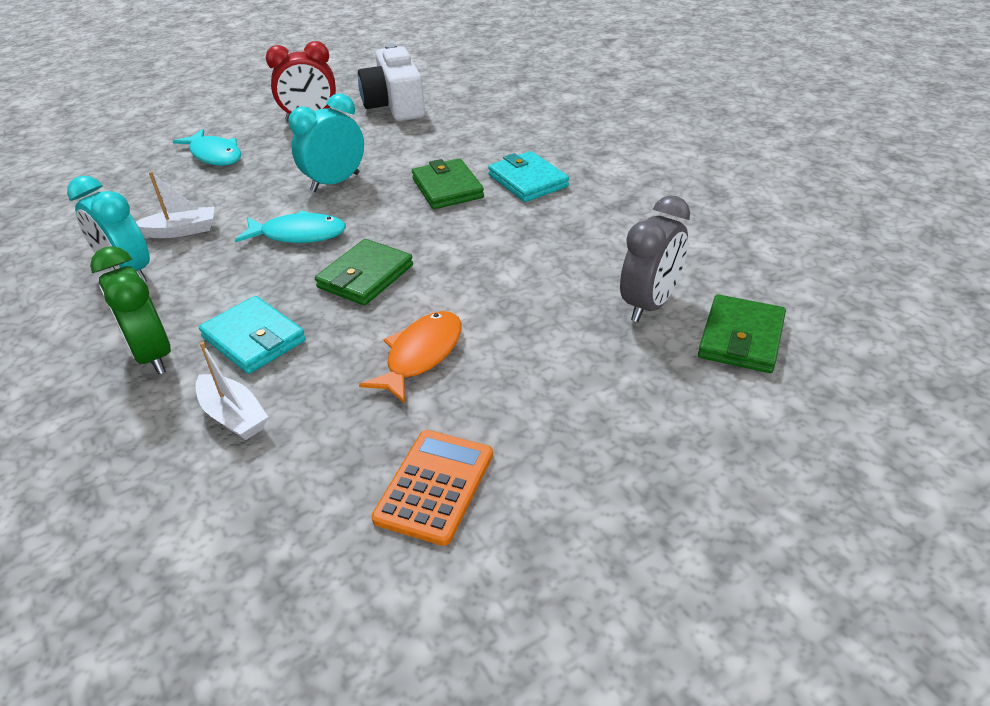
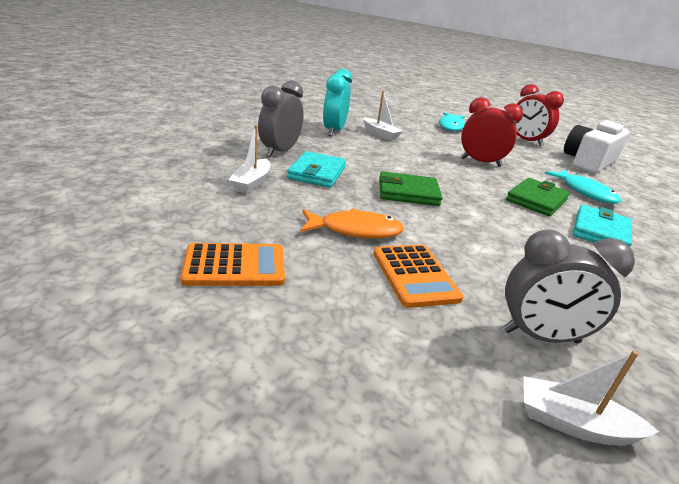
camera: 55 degrees right, 10 degrees down
(152, 355) = (280, 151): green clock -> grey clock
(298, 235) = (418, 163): turquoise fish -> turquoise fish (585, 192)
(335, 183) = (480, 162): turquoise clock -> red clock
(529, 344) = (414, 276): none -> orange calculator
(741, 338) = (573, 424): green wallet -> white boat

